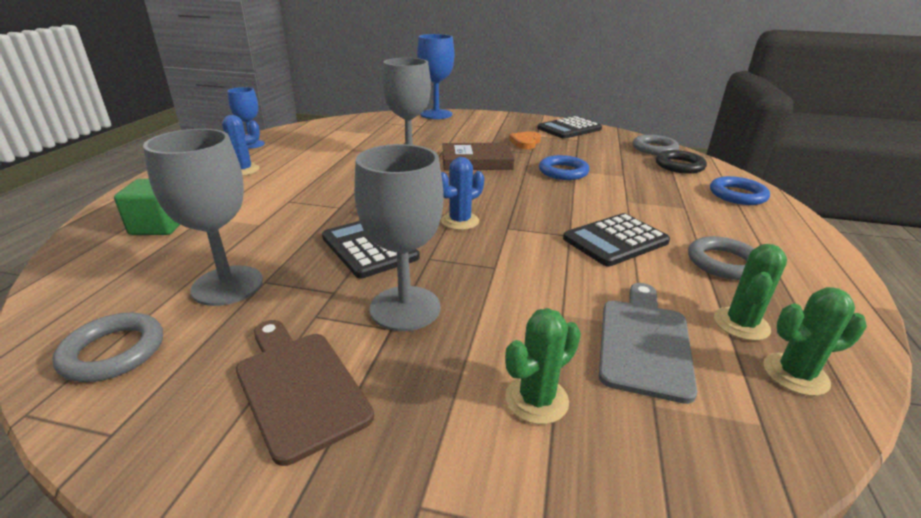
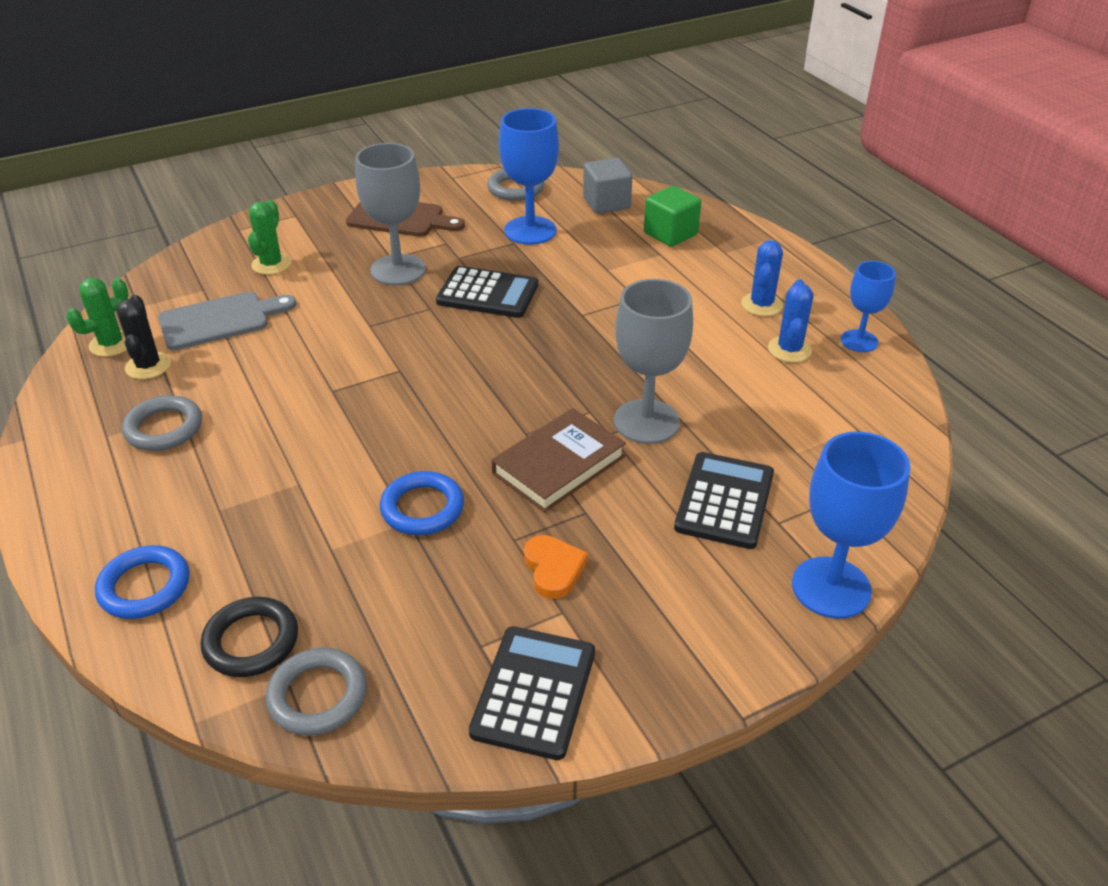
camera: 140 degrees right, 10 degrees up
(111, 277) = (606, 203): none -> grey cube
(227, 285) = (530, 230): grey goblet -> blue goblet
(460, 221) = (452, 355): blue cactus -> blue cactus (789, 349)
(615, 240) = (282, 406): black calculator -> black calculator (725, 501)
(644, 342) = (220, 320): grey cutting board -> grey cutting board turned 90 degrees counterclockwise
(741, 324) = (148, 366): green cactus -> black cactus

